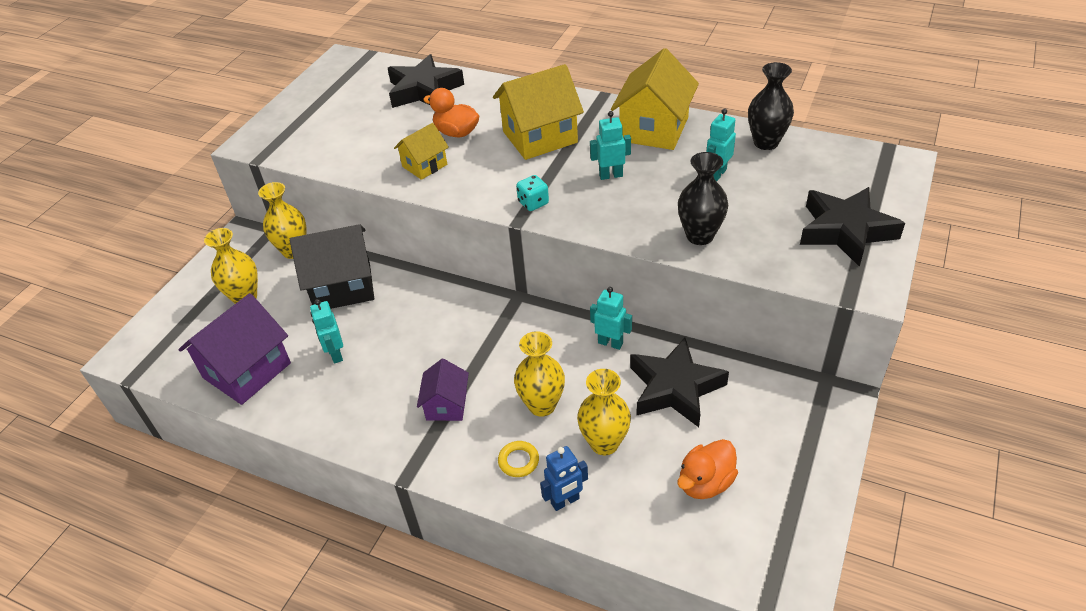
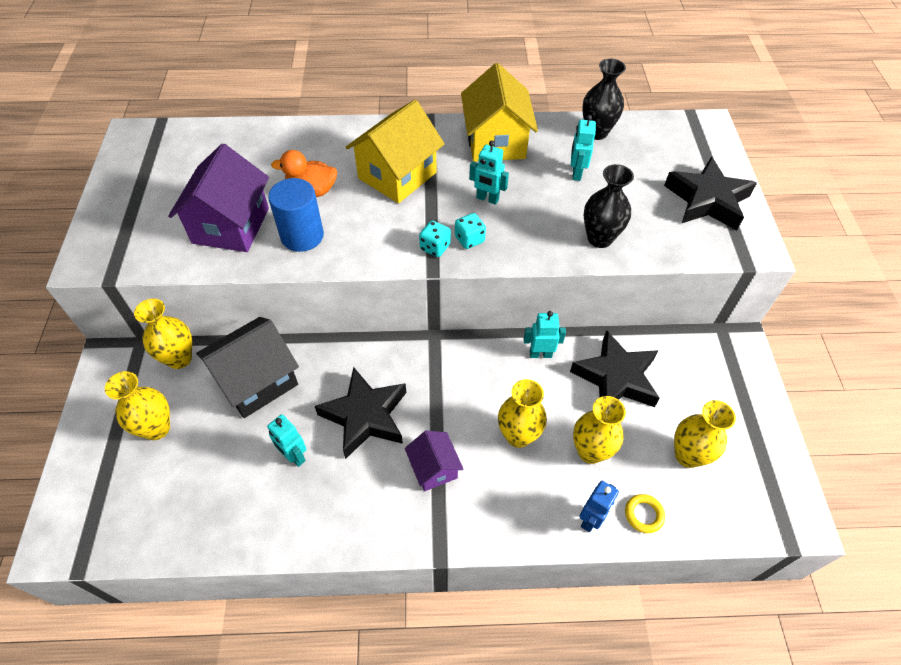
camera: 30 degrees left, 10 degrees up
(247, 370) = (209, 509): purple house -> purple house (231, 226)
(424, 90) = (247, 151): black star -> black star (365, 416)
(424, 165) = (302, 236): yellow house -> blue cylinder
(518, 461) = (530, 498): yellow ring -> yellow ring (643, 514)
(570, 204) = (469, 239): none -> turquoise dice
(611, 175) = (487, 199): turquoise robot -> turquoise robot turned 120 degrees counterclockwise
(705, 483) = (688, 455): orange duck -> yellow vase

